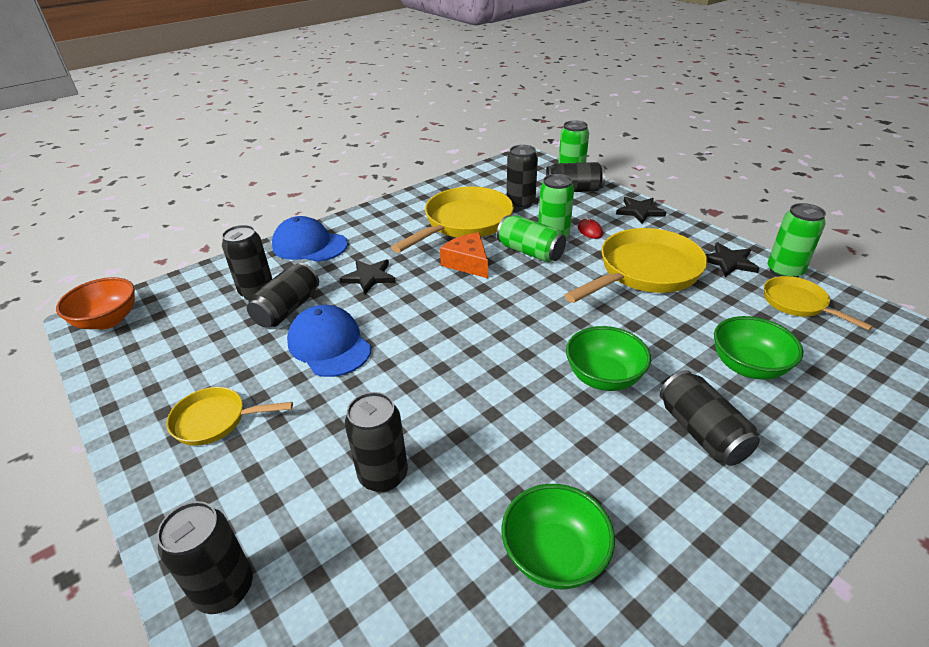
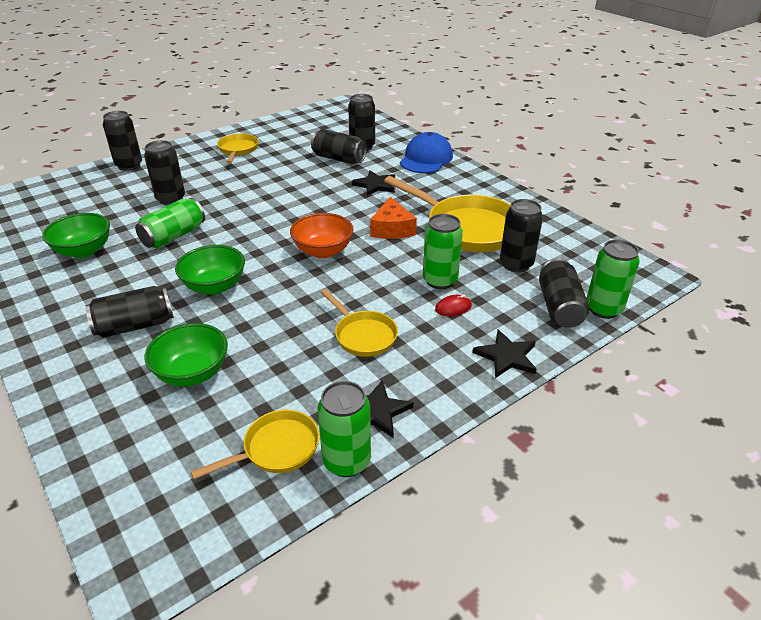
camera: 90 degrees right, 0 degrees up
(108, 320) = (340, 109): orange bowl -> orange bowl (323, 251)
(329, 345) = (294, 176): blue cap -> none
(468, 263) = (392, 229): orange cheese -> orange cheese turned 120 degrees clockwise
(530, 252) = (409, 264): green can -> green can (174, 236)
(644, 272) = (363, 335): yellow pan -> yellow pan, size x0.54

